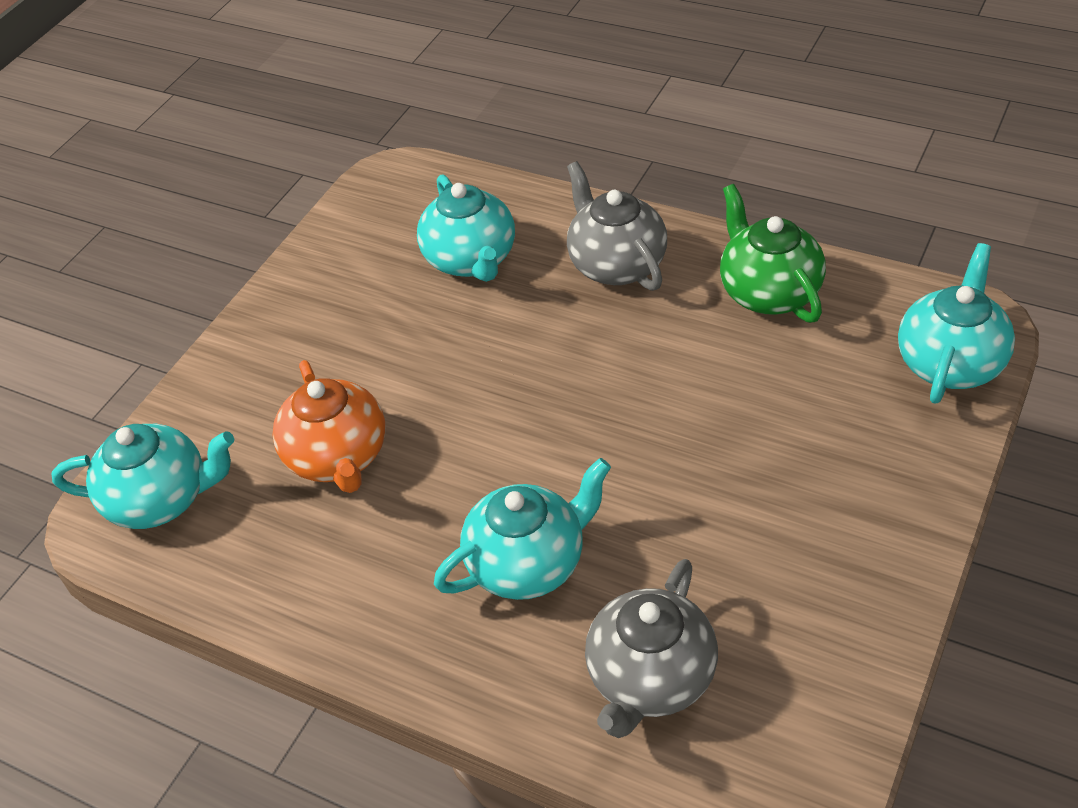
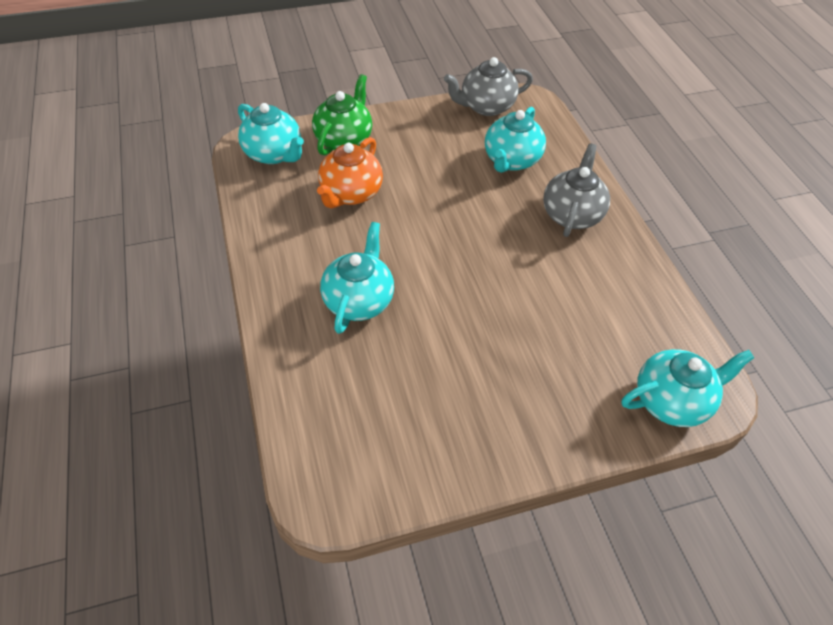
camera: 40 degrees right, 5 degrees up
(529, 563) = (359, 300): turquoise teapot -> turquoise teapot turned 90 degrees counterclockwise
(650, 679) = (337, 391): grey teapot -> grey teapot (486, 107)
(768, 292) = (626, 287): green teapot -> green teapot (344, 139)

